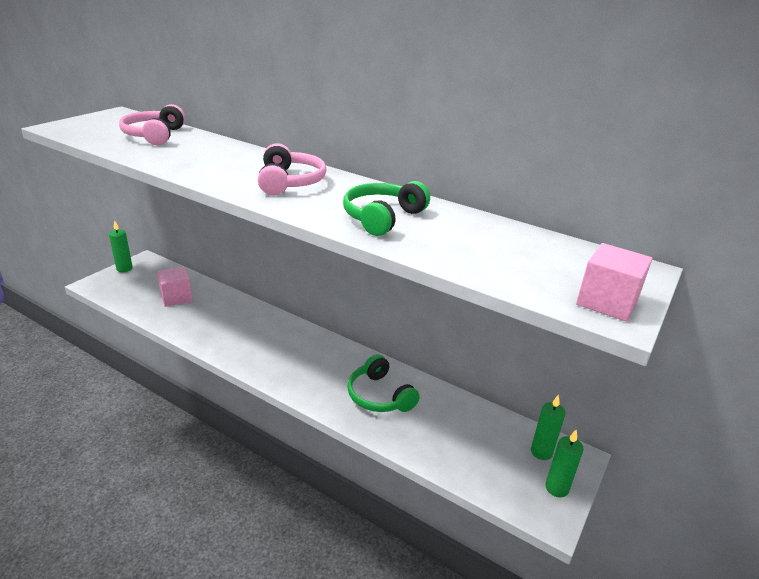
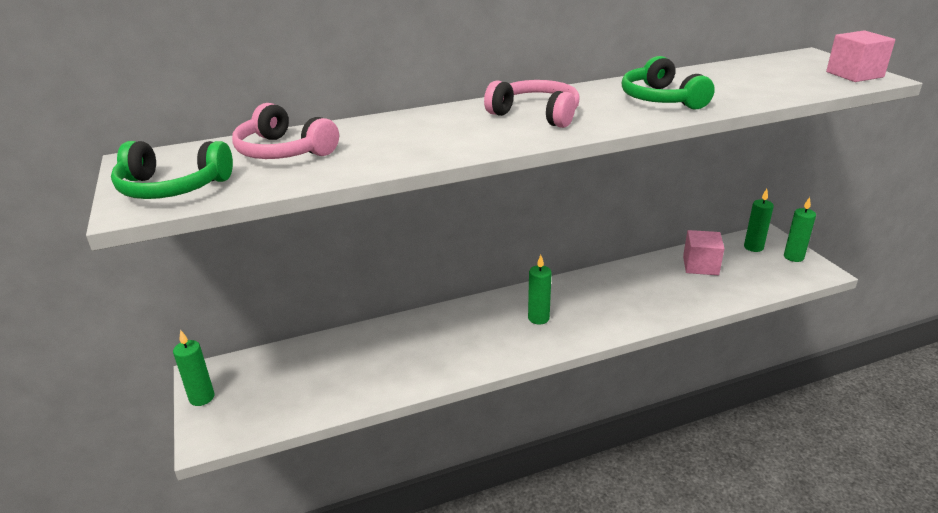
camera: 50 degrees left, 0 degrees up
(176, 297) = (332, 369): pink cube -> pink cube (700, 266)
(297, 357) = (538, 318): none -> green candle
(379, 396) = (635, 293): green headphones -> green headphones (172, 187)

